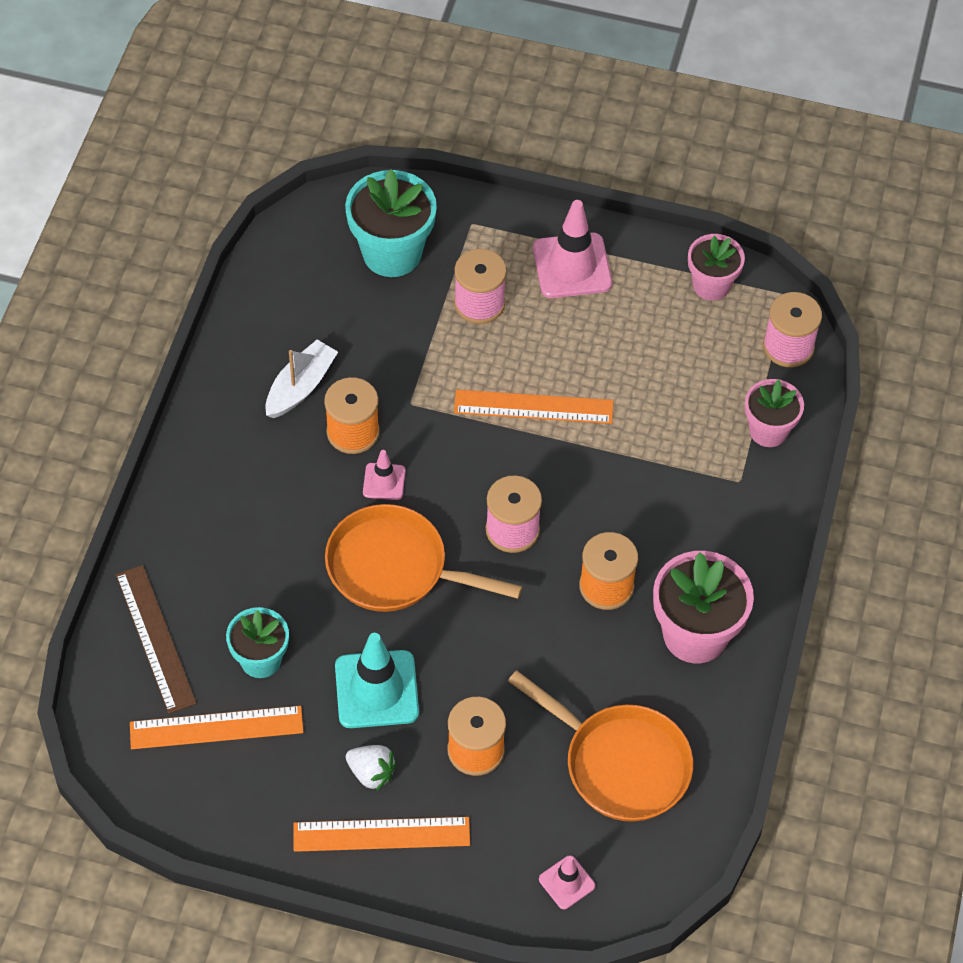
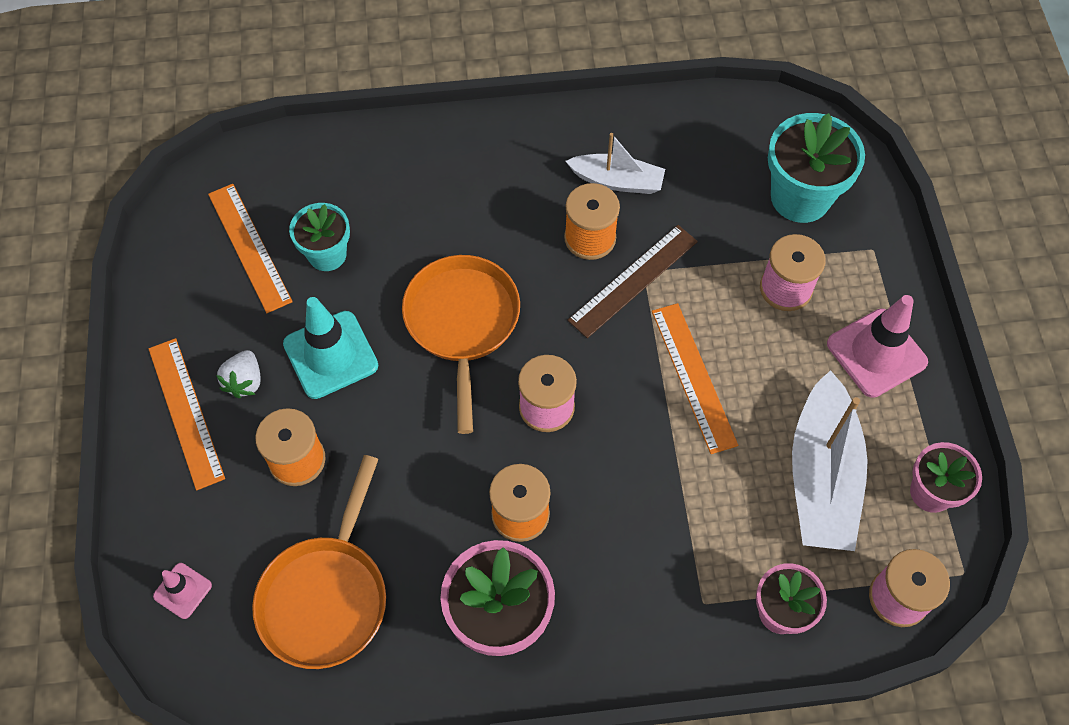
camera: 70 degrees right, 5 degrees up
(155, 638) = (318, 171): brown ruler -> brown ruler (633, 280)
(384, 481) = (549, 281): pink traffic cone -> none
(665, 353) = (822, 476): none -> white boat

